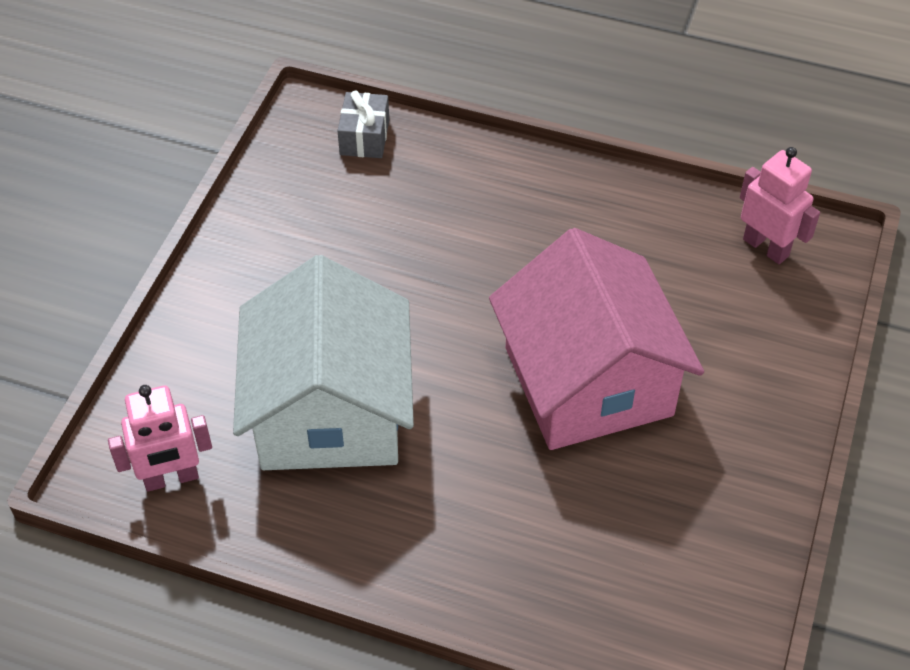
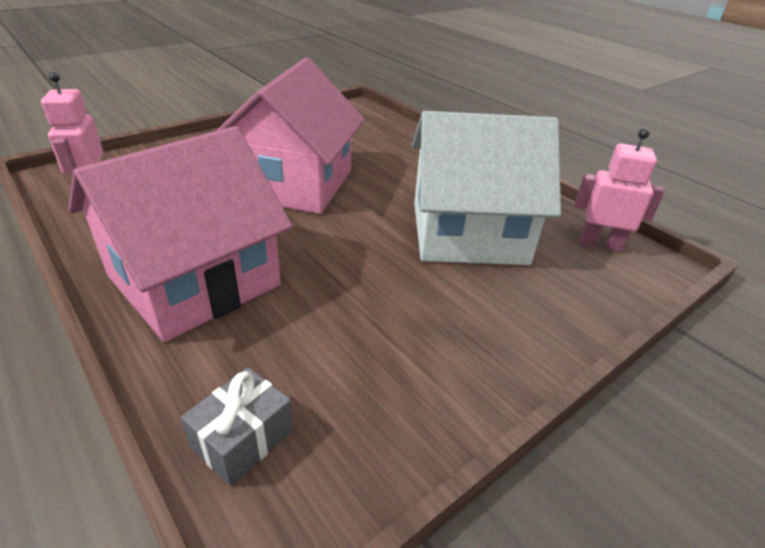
camera: 150 degrees left, 15 degrees down
(329, 412) = (468, 232): white house -> white house turned 60 degrees clockwise
(524, 210) = (194, 281): none -> pink house

